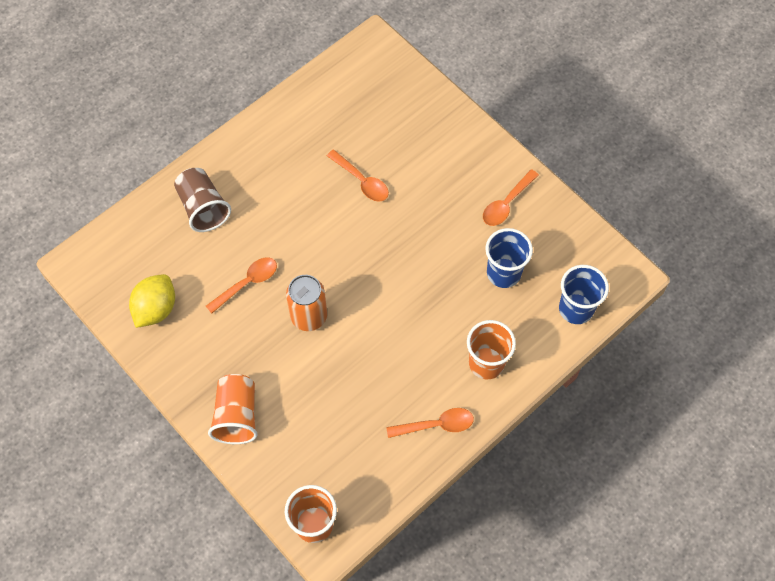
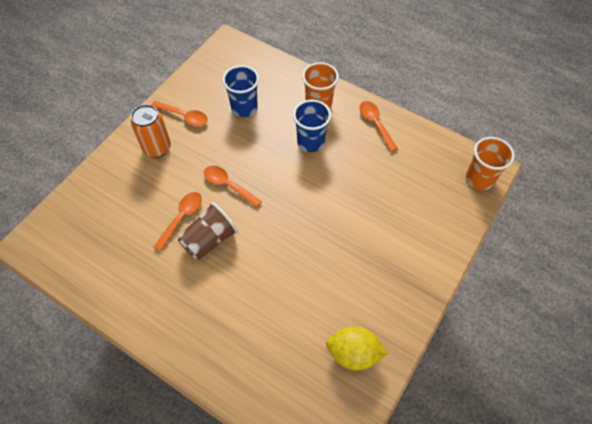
camera: 105 degrees left, 5 degrees down
(203, 208) = (237, 345): brown cup -> brown cup (209, 240)
(237, 416) = (423, 254): orange cup -> none
(247, 283) = (304, 281): orange spoon -> orange spoon (228, 185)
(309, 316) = (319, 225): orange can -> orange can (157, 148)
(576, 309) = (261, 65): blue cup -> blue cup (310, 142)

